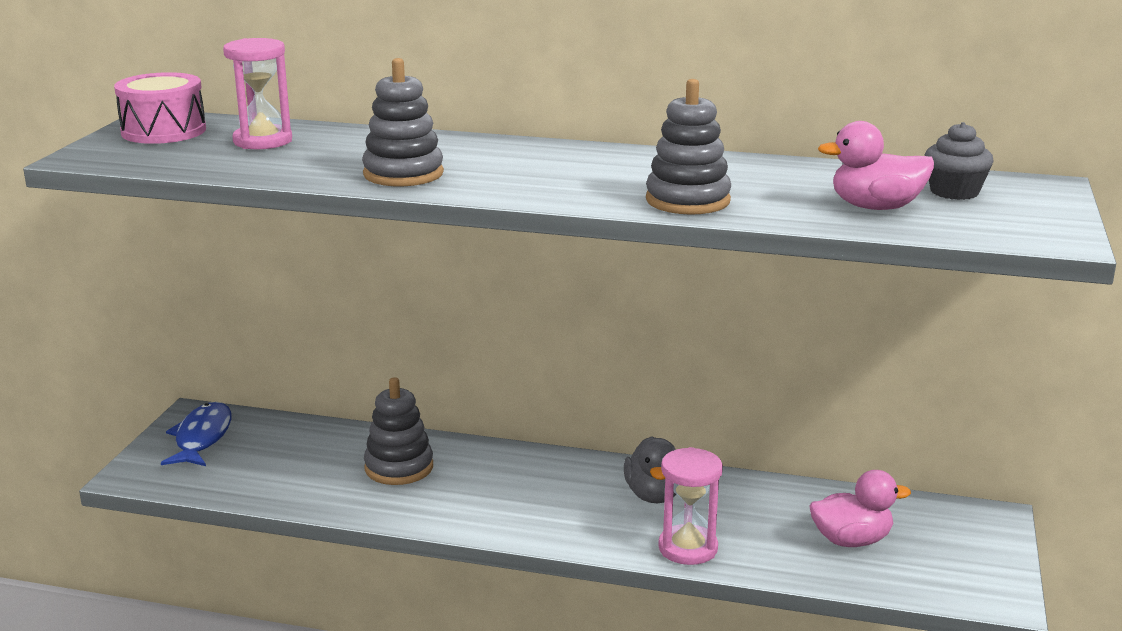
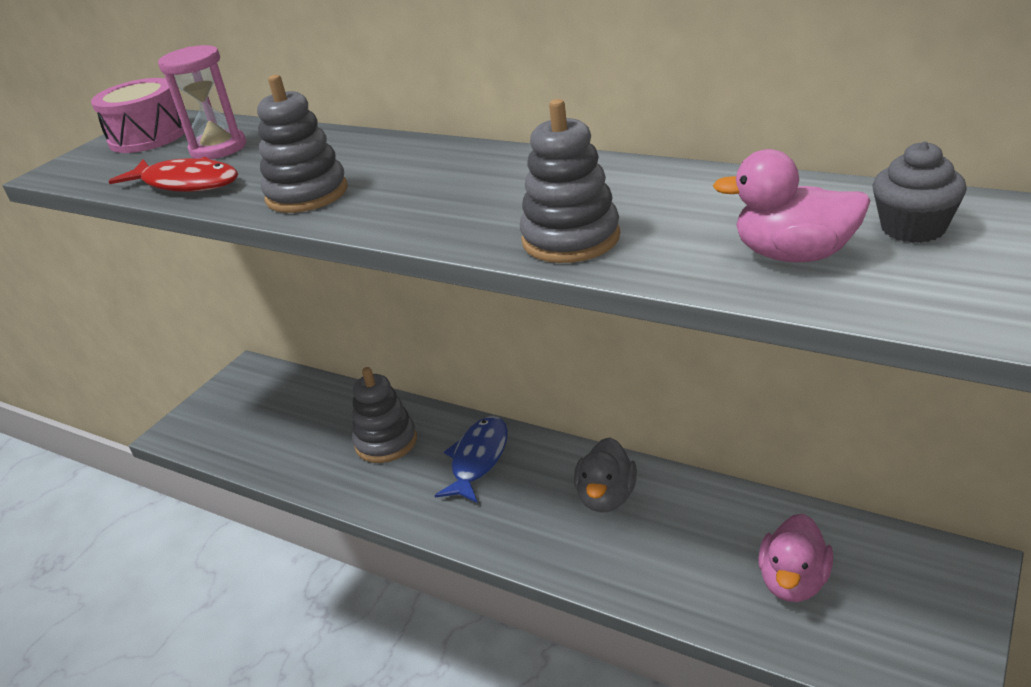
camera: 20 degrees right, 10 degrees up
(202, 438) = (242, 395): blue fish -> blue fish (478, 459)
(258, 166) = (186, 183): none -> red fish
(688, 548) = (615, 572): pink hourglass -> none
(851, 540) = (793, 581): pink duck -> pink duck turned 105 degrees clockwise

